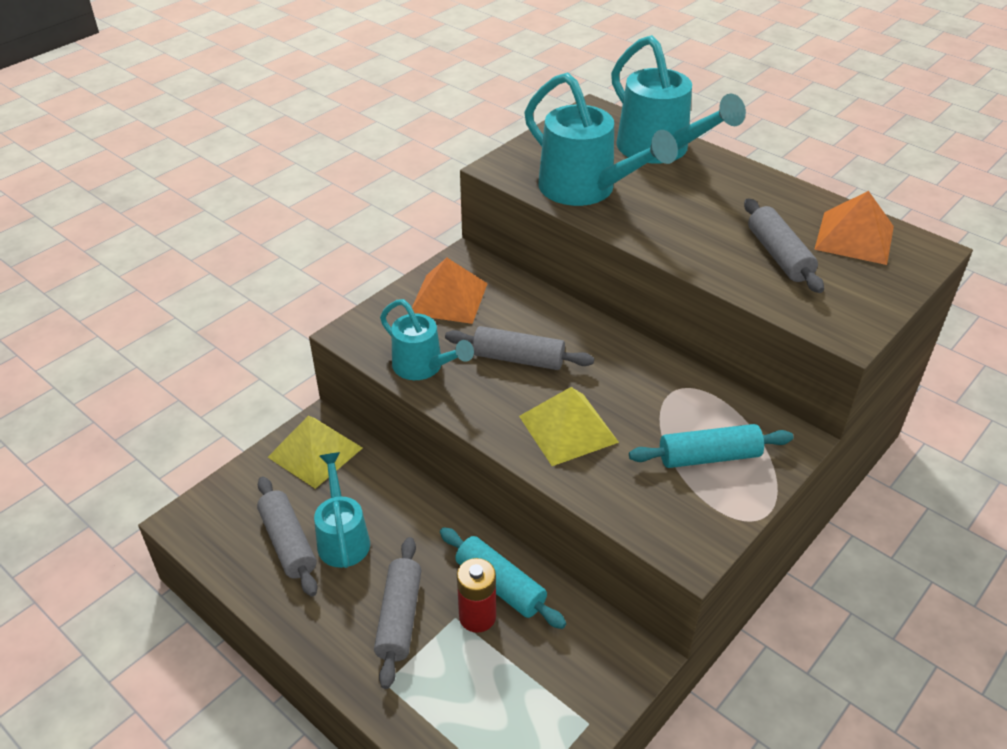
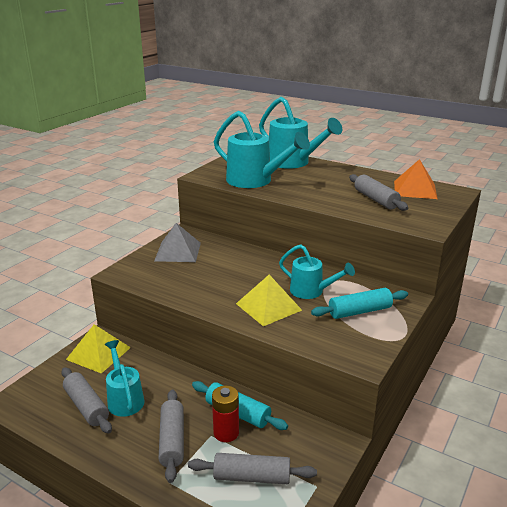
camera: 10 degrees left, 15 degrees down
(423, 367) = (168, 285): turquoise watering can -> turquoise watering can (311, 291)
(448, 298) = (178, 251): orange pyramid -> grey pyramid
(518, 359) = (228, 276): grey rolling pin -> grey rolling pin (252, 477)

